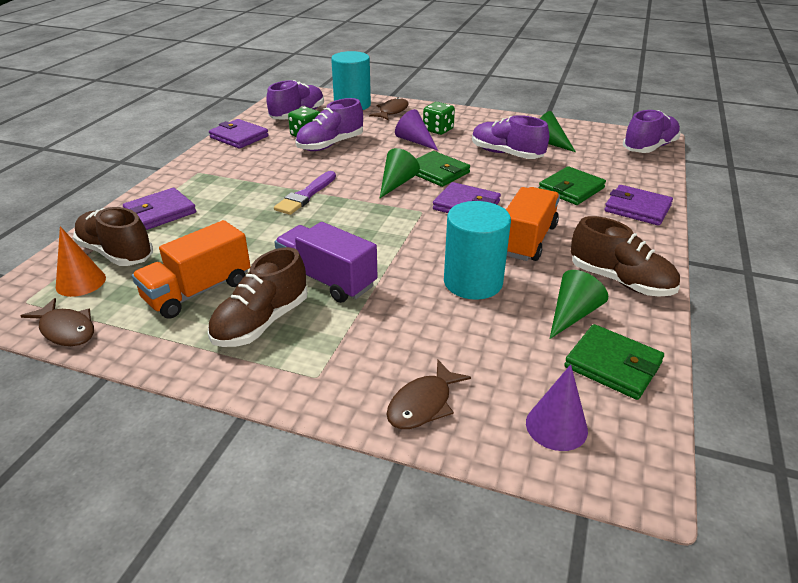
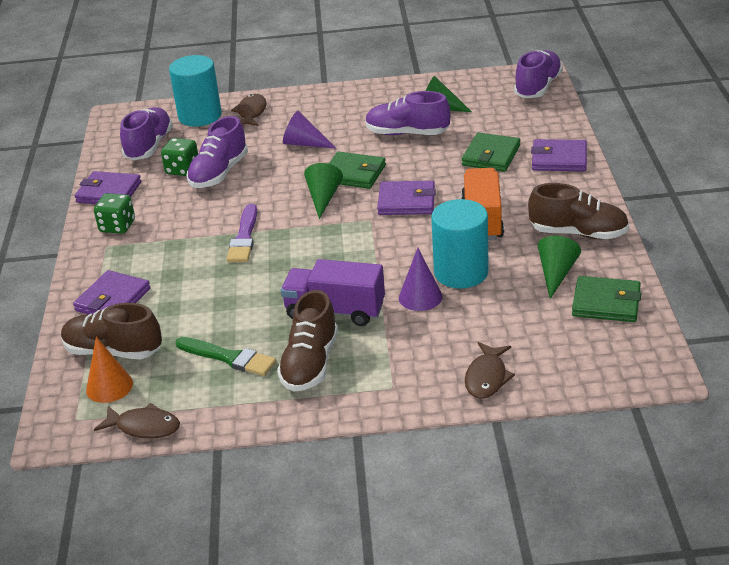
camera: 20 degrees left, 0 degrees up
(198, 291) = (229, 357): orange truck -> green brush
(438, 130) = (318, 123): green dice -> green dice (117, 226)
(556, 426) = (589, 359): purple cone -> purple cone (420, 297)

